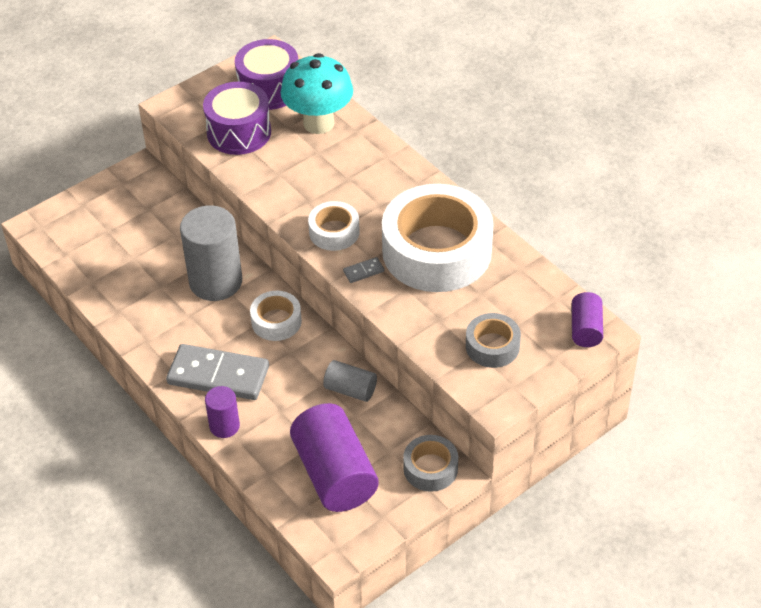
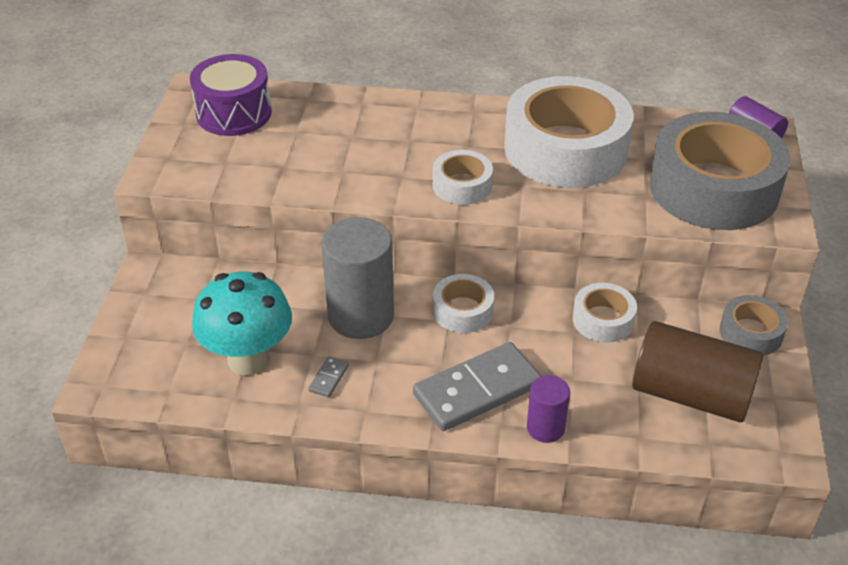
camera: 45 degrees left, 5 degrees down
(239, 132) = (256, 160): purple drum -> none
(318, 123) = (321, 115): turquoise mushroom -> turquoise mushroom (248, 359)
(334, 474) = (691, 394): purple cylinder -> brown cylinder
(350, 389) = (603, 320): grey cylinder -> white tape
(363, 271) = (533, 199): grey domino -> grey domino (328, 378)
(492, 346) = (713, 188): grey tape -> grey tape, size x2.14

